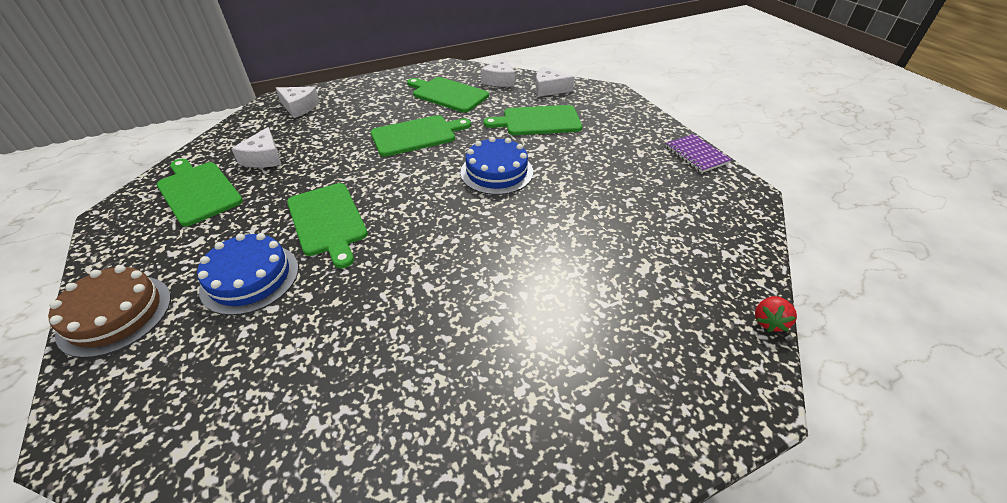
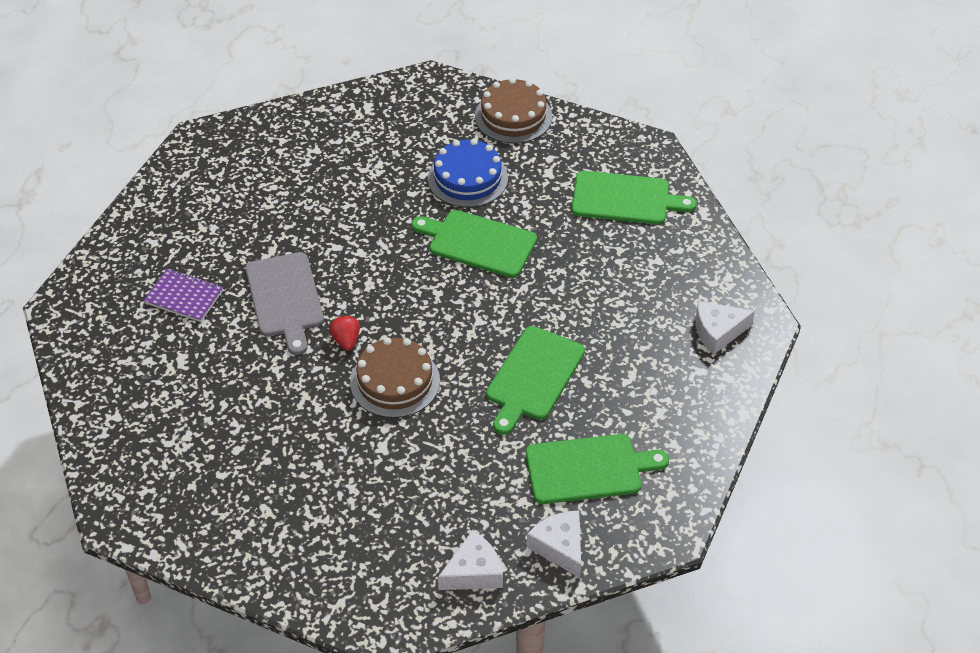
camera: 140 degrees right, 5 degrees up
(264, 158) = (633, 257): white cheese -> none
(496, 172) = (395, 381): blue cake -> brown cake
(516, 267) = (285, 298): none -> grey cutting board
(538, 121) = (426, 490): green cutting board -> none
(696, 155) = (198, 548): purple notebook -> purple notebook (184, 297)
(768, 321) = (63, 369): red strawberry -> red strawberry (346, 340)

